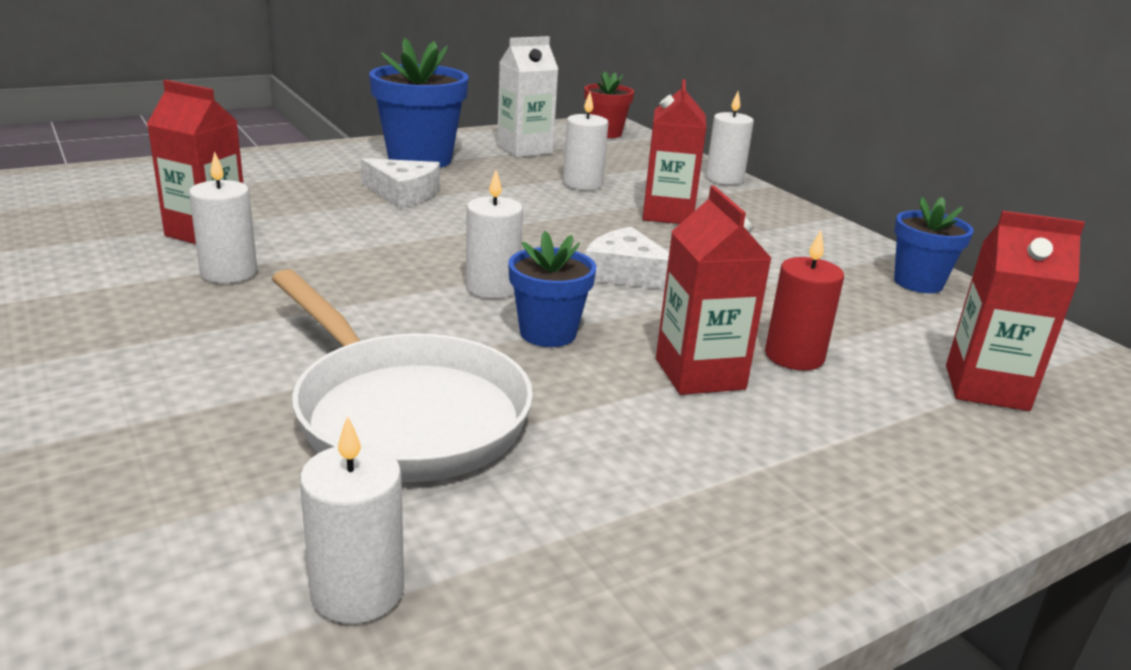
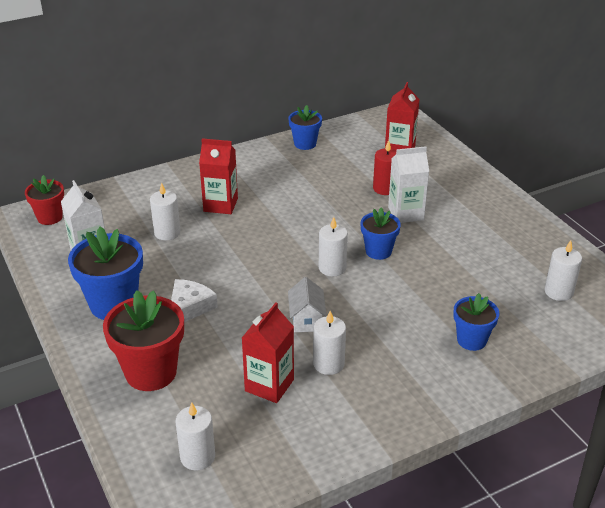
camera: 85 degrees left, 10 degrees up
(217, 414) = (471, 340): none -> blue flower pot
(277, 175) = (151, 372): none -> red flower pot
(349, 262) = (306, 319): none -> white house
(404, 414) = (457, 289): white pan -> none
(626, 273) = (307, 225): white cheese -> none
(700, 374) = (405, 213): red carton -> white carton
(724, 179) = (156, 178): white candle -> white candle (197, 457)

